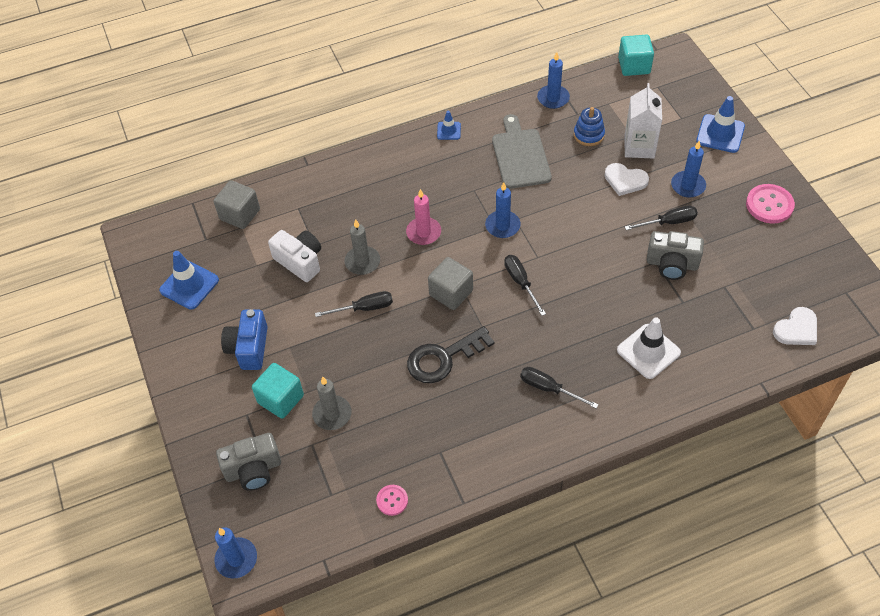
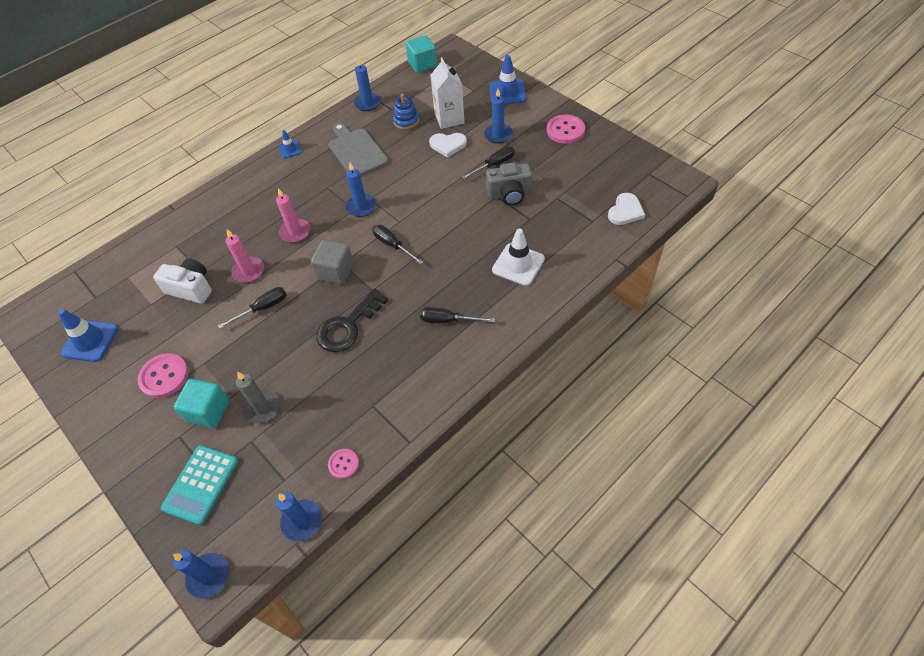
camera: 20 degrees left, 0 degrees up
(240, 214) = (123, 267): grey cube -> none
(249, 348) = (164, 376): blue camera -> pink button
(253, 469) = (201, 484): grey camera -> turquoise calculator
(335, 541) = (302, 521): none -> blue candle
(362, 262) = (249, 271): grey candle -> pink candle

